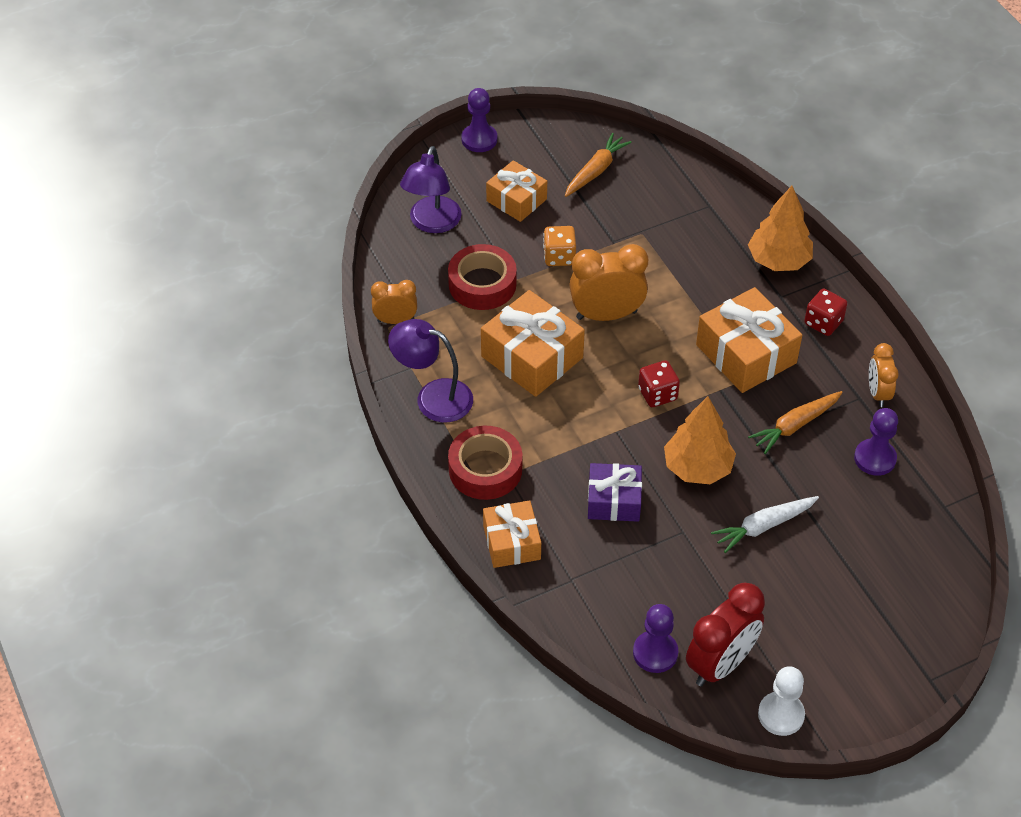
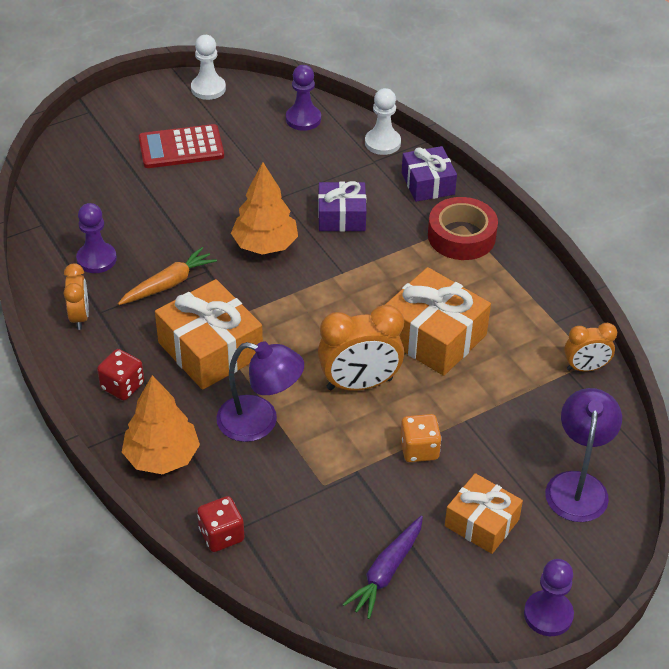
camera: 175 degrees right, 5 degrees down
(433, 397) = (525, 294): purple lamp -> purple lamp (260, 422)
(482, 284) = (501, 412): red tape -> none
(511, 542) = (428, 184): orange gift -> purple gift
(558, 608) = (382, 143): none -> white pawn
(595, 171) = (386, 572): orange carrot -> purple carrot
(657, 394) = (303, 306): red dice -> red dice (221, 535)
(720, 664) = (252, 114): red clock -> none
(763, 526) = (208, 203): white carrot -> none
(804, 612) = (181, 147): none -> red calculator

